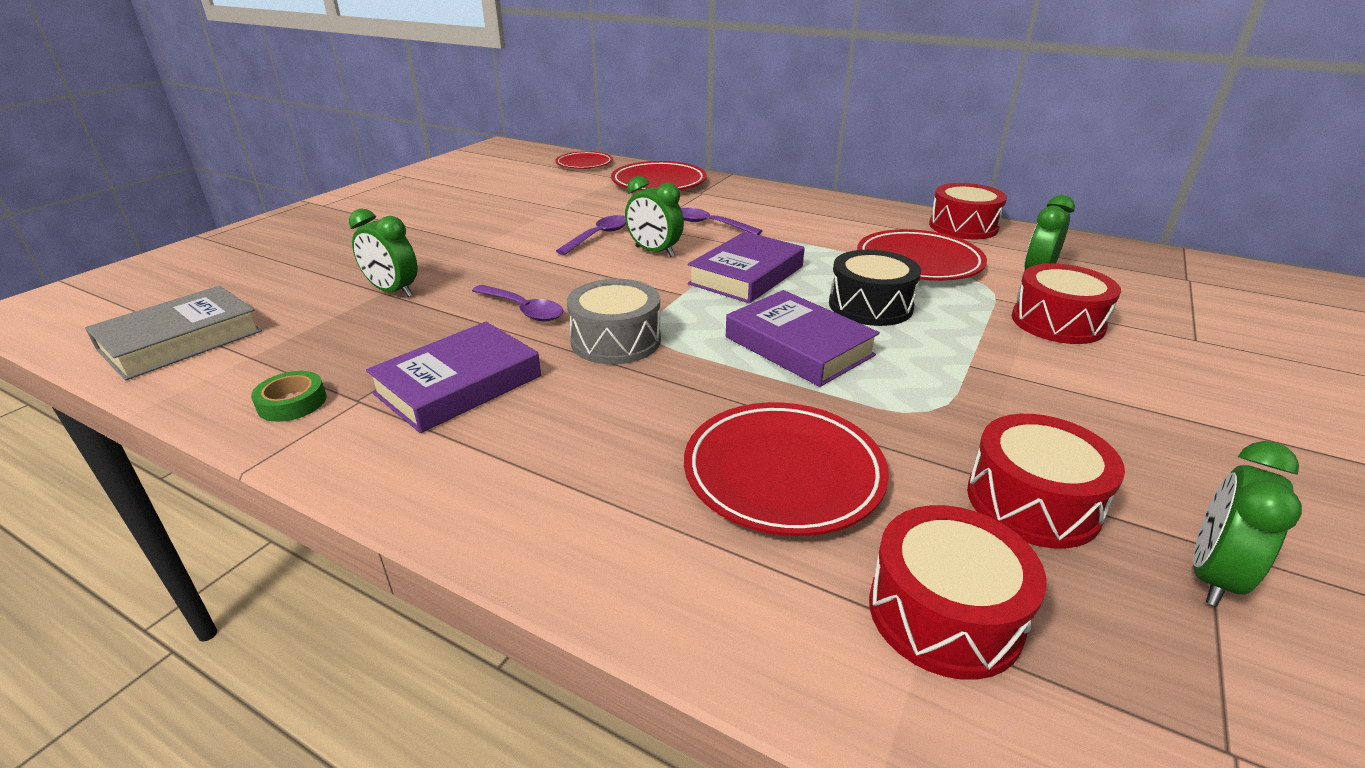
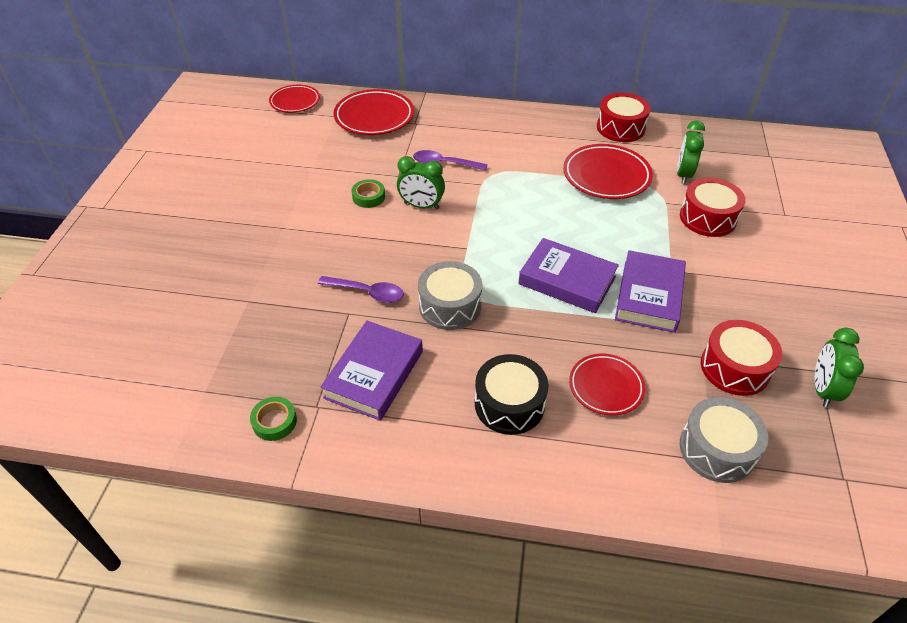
camera: 20 degrees left, 15 degrees up
(181, 340) = (135, 391): grey book -> none
(393, 291) = (255, 298): green clock -> none
(598, 236) = (368, 197): purple spoon -> green tape
(746, 275) = (500, 217): purple book -> purple book (649, 296)
(783, 474) = (606, 387): red plate -> red plate, size x0.64
(870, 306) = (594, 230): black drum -> black drum (509, 404)
(944, 613) = (717, 449): red drum -> grey drum

